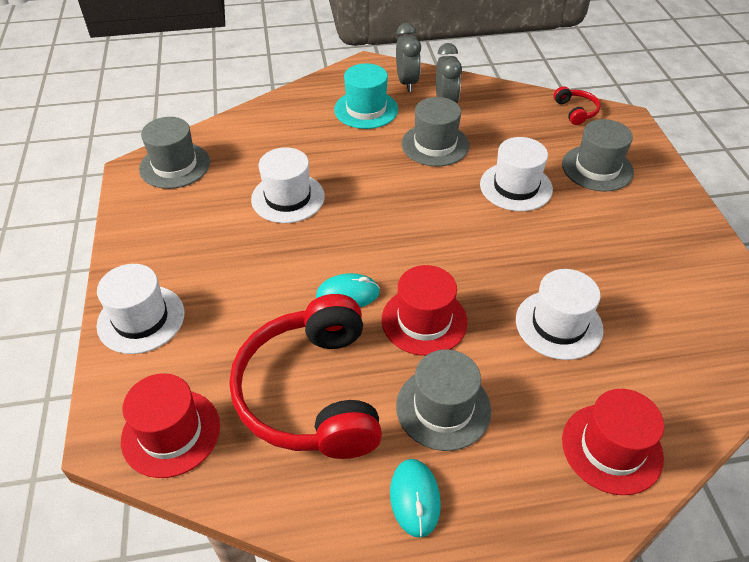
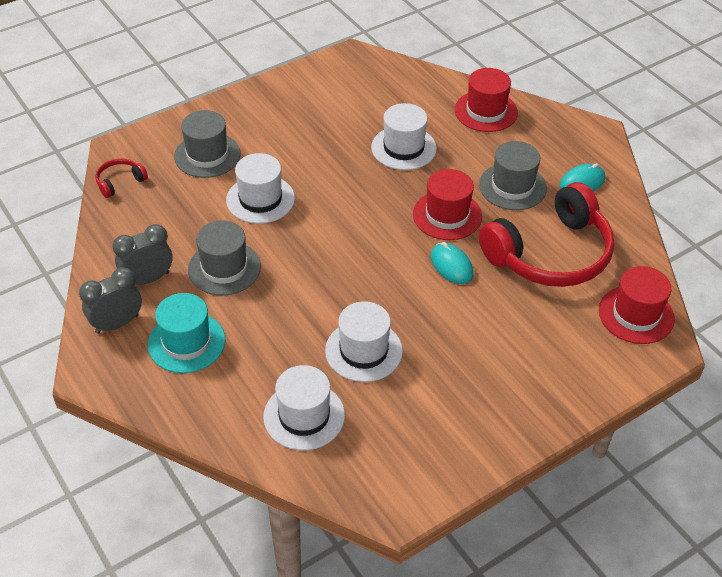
camera: 115 degrees left, 0 degrees up
(141, 319) = (566, 386): white hat -> white hat (304, 416)
(175, 165) = (369, 472): grey hat -> none

